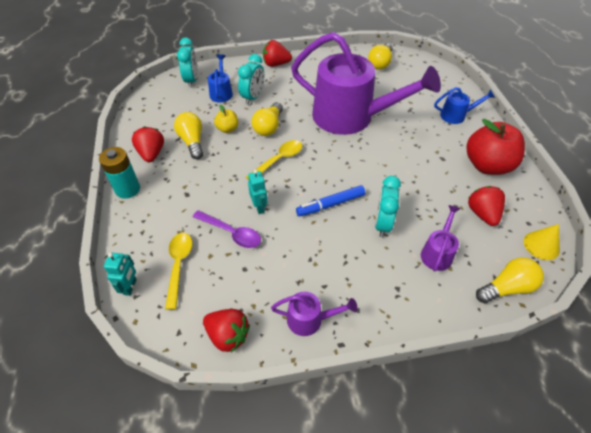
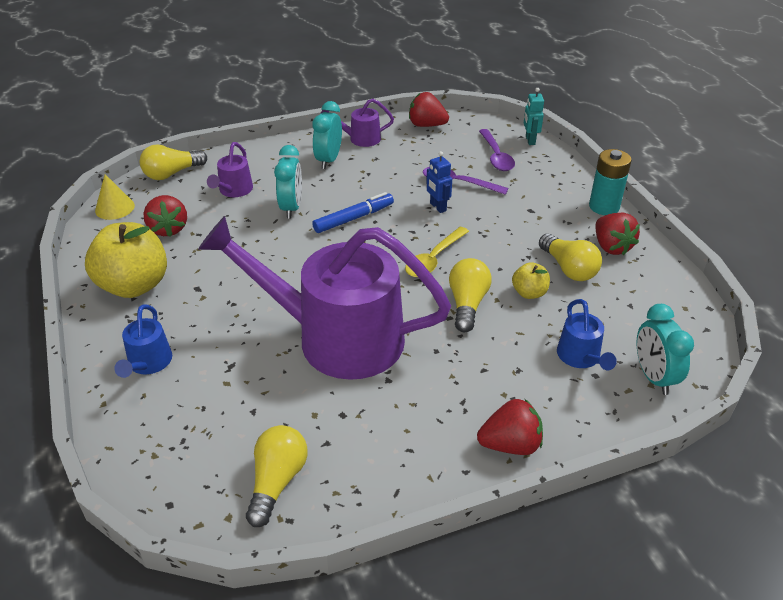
camera: 170 degrees right, 10 degrees down
(179, 266) = (496, 156): yellow spoon -> purple spoon
(253, 97) = (518, 355): turquoise clock -> turquoise clock (328, 160)
(259, 207) = (437, 207): turquoise robot -> blue robot
(456, 115) = (148, 364): blue watering can -> blue watering can turned 75 degrees counterclockwise
(487, 165) = (134, 285): red apple -> yellow apple

